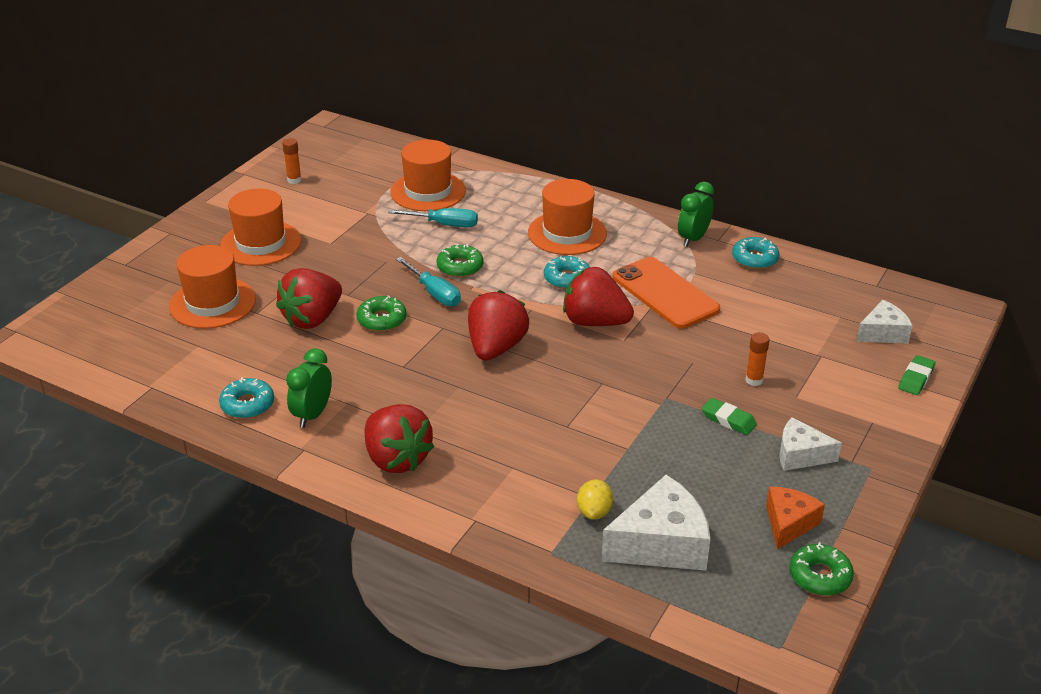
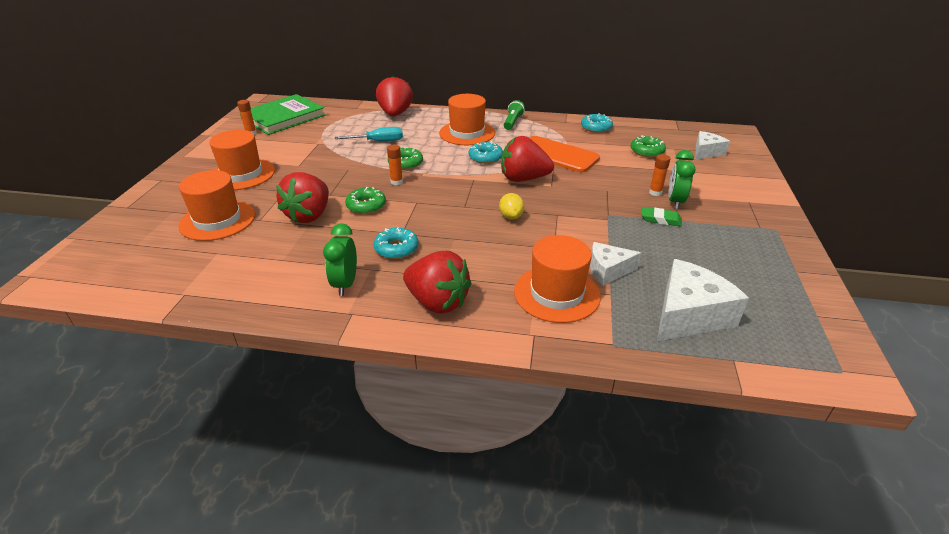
camera: 20 degrees left, 0 degrees up
(247, 404) = (282, 289): turquoise donut -> turquoise donut (396, 248)
(344, 161) = (284, 117): none -> green book
(428, 191) = (355, 125): orange hat -> orange hat (556, 293)
(434, 293) = (396, 182): turquoise screwdriver -> orange glue stick
(496, 348) = (465, 207): red strawberry -> red strawberry (395, 114)
(594, 512) = (621, 304): yellow lemon -> yellow lemon (511, 216)
(642, 226) = (512, 122): none -> green flashlight
(693, 239) = (550, 123): green clock -> green clock (675, 201)
(788, 524) = (761, 277): orange cheese -> none
(800, 455) = (726, 231): white cheese -> white cheese (608, 270)
(820, 576) = (816, 309): green donut -> green donut (647, 151)
(916, 378) = (749, 172): green eraser -> none

